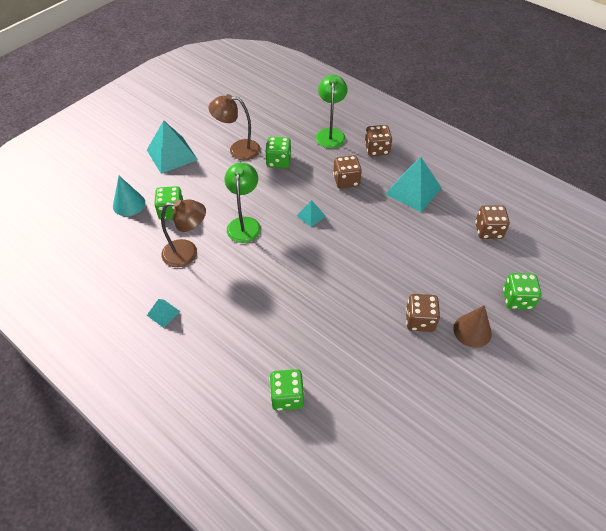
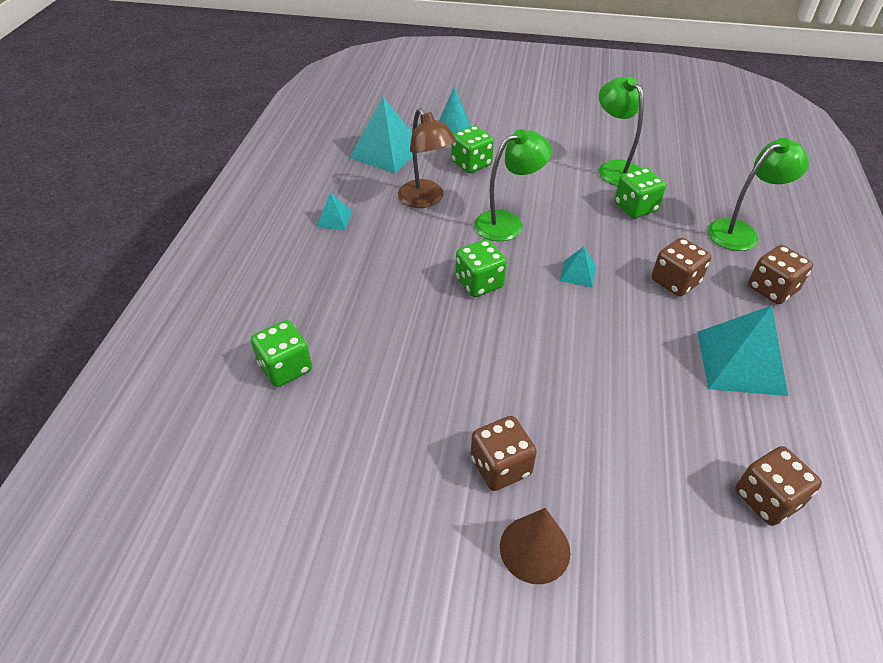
camera: 60 degrees right, 5 degrees down
(172, 154) = (550, 128): turquoise pyramid -> turquoise pyramid (386, 152)
(238, 149) = (614, 168): brown lamp -> green lamp
(517, 299) = (656, 601): green dice -> green dice (479, 283)

